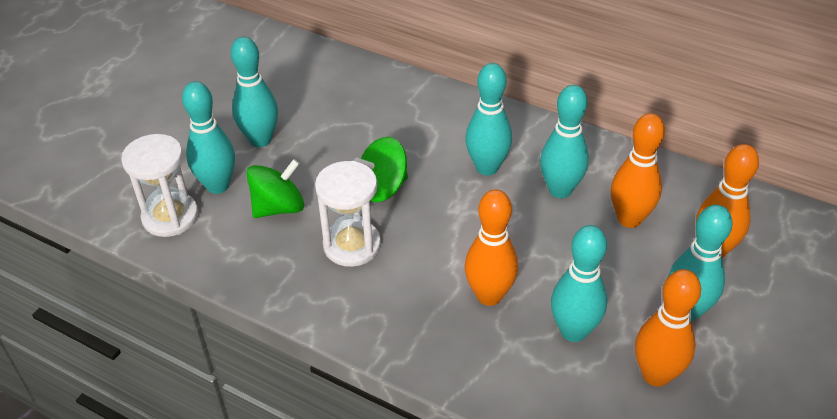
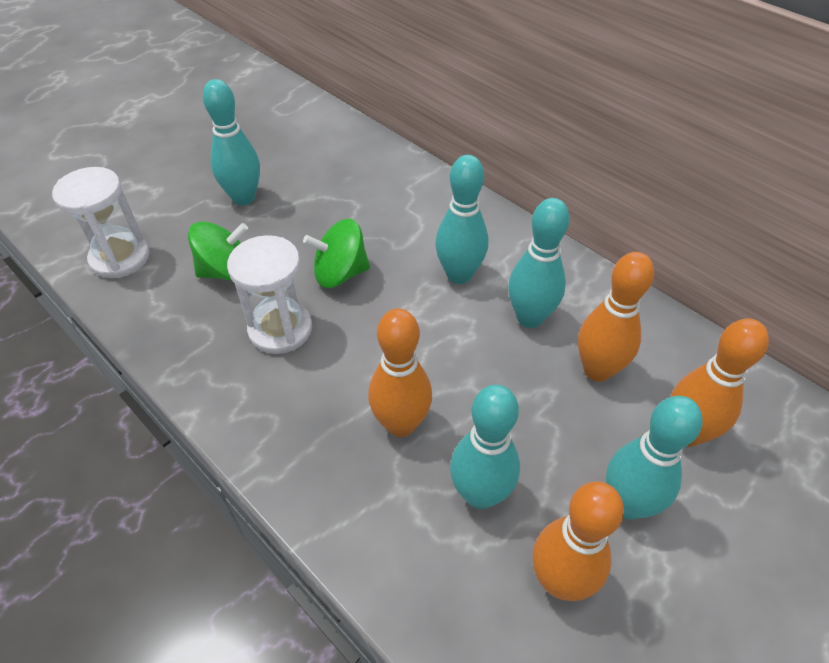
camera: 15 degrees right, 5 degrees up
(217, 186) = (180, 236): turquoise bowling pin -> none

